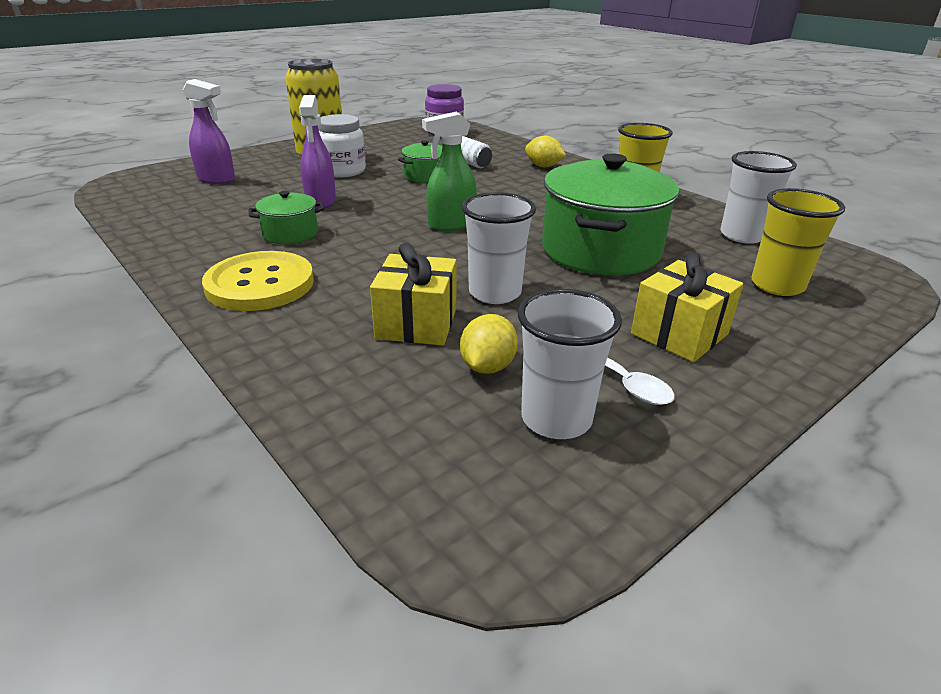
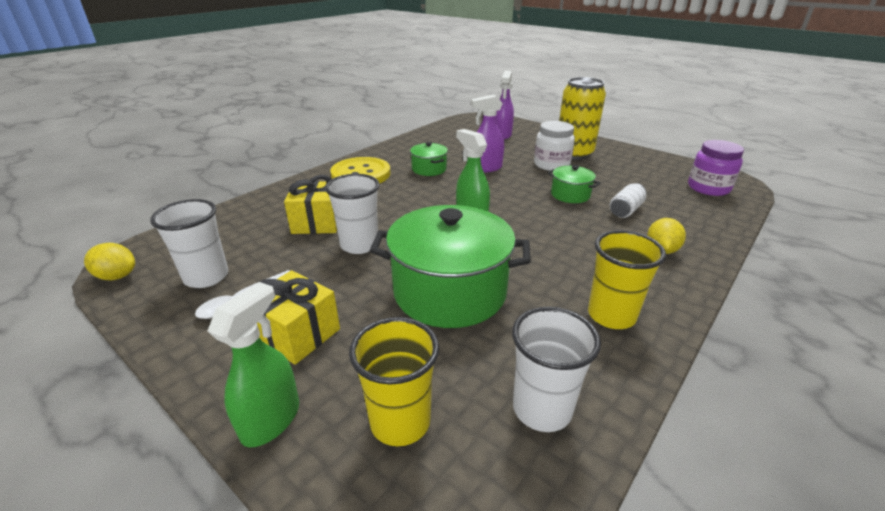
camera: 80 degrees right, 0 degrees up
(487, 366) = (265, 250): yellow lemon -> yellow lemon (117, 276)
(803, 344) = (271, 420): none -> green spray bottle

